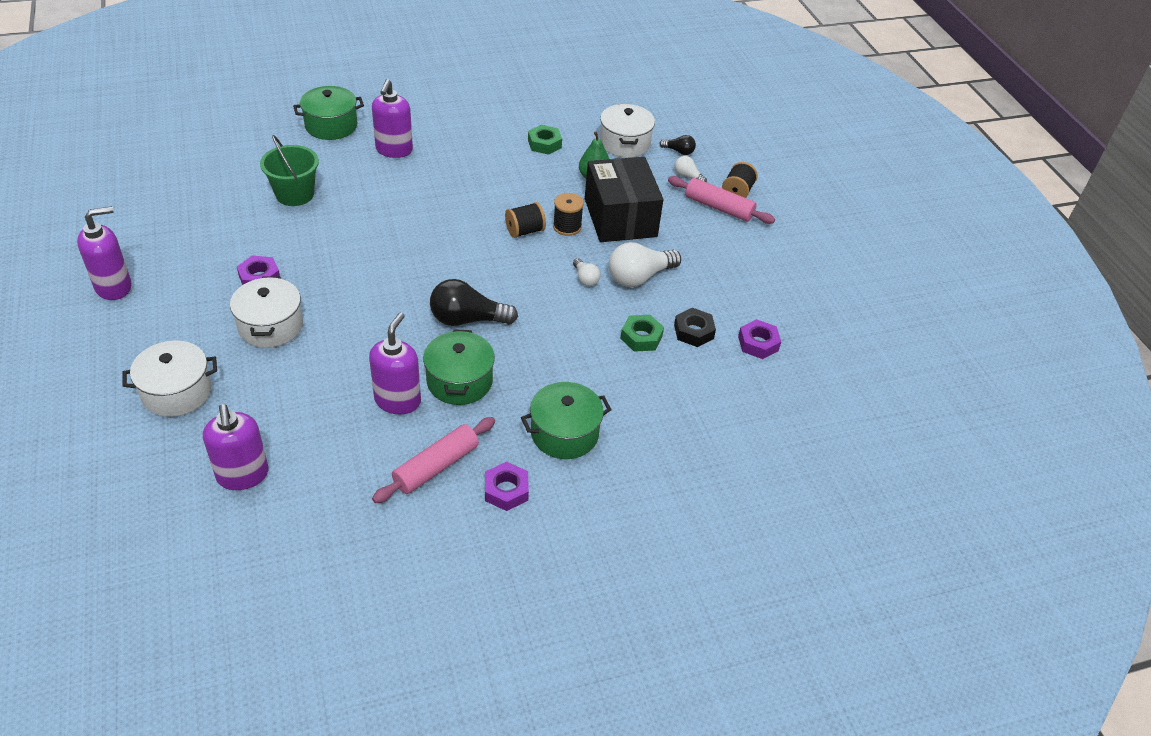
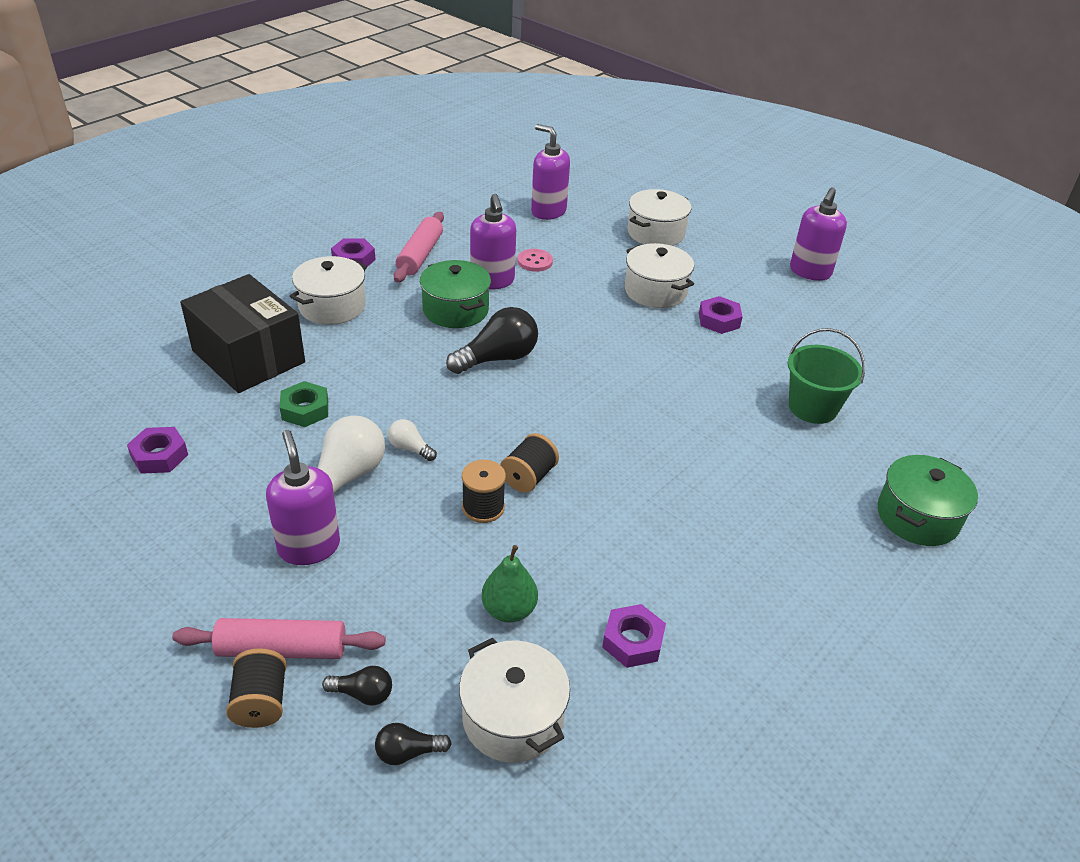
camera: 150 degrees right, 5 degrees down
(335, 407) = (535, 261): none -> pink button
(394, 150) = (801, 518): purple soap dispenser -> purple soap dispenser (309, 547)
(544, 144) = (632, 641): green nut -> purple nut
(564, 433) = (332, 306): green pot -> white pot
(620, 217) = (423, 555): black box -> black box (248, 356)
(687, 176) = (363, 694): white light bulb -> black light bulb
(693, 331) = (246, 439): black nut -> none

